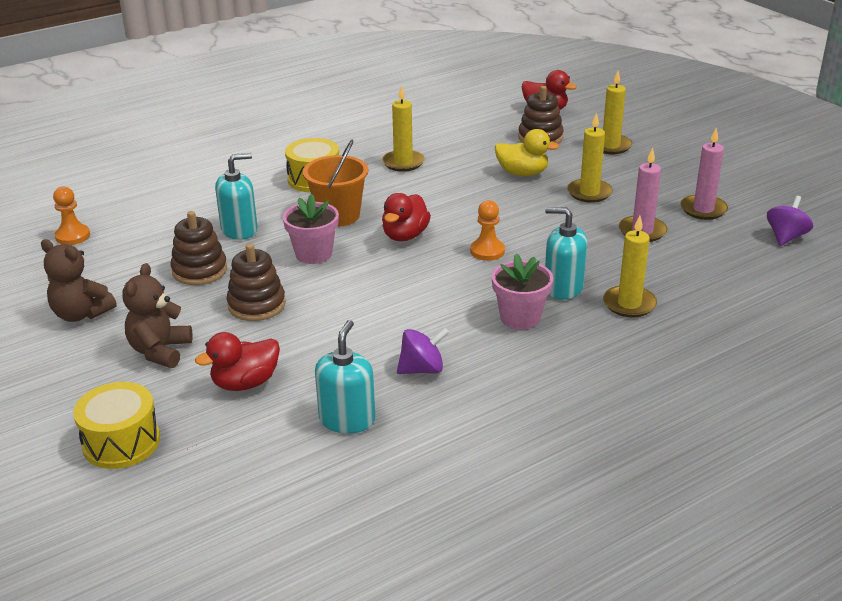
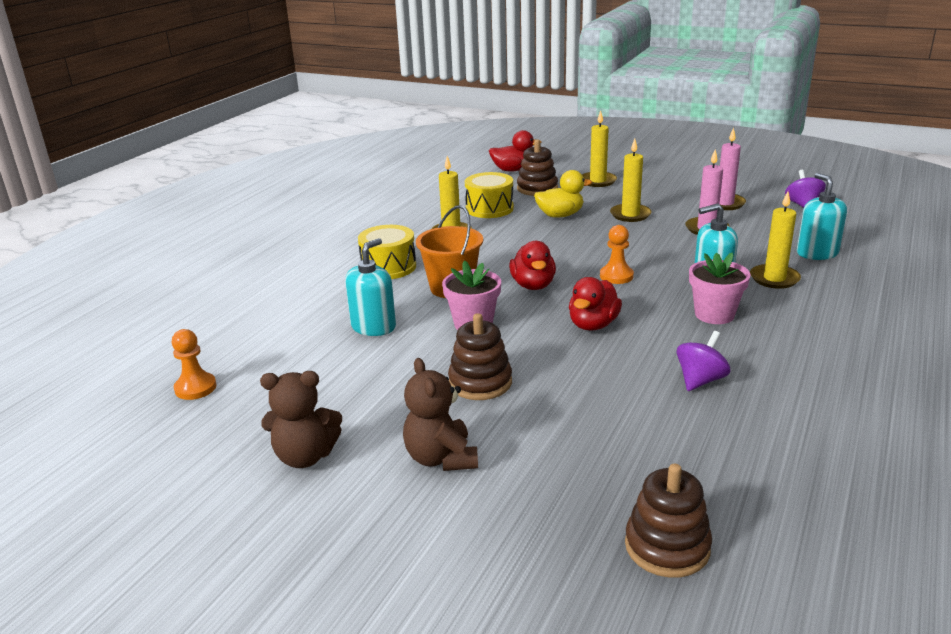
camera: 30 degrees left, 5 degrees down
(121, 442) = (522, 562): yellow drum -> yellow drum (489, 208)
(199, 270) = (381, 373): brown stacking toy -> brown stacking toy (667, 547)
(245, 383) = (567, 453): red duck -> red duck (593, 325)
(347, 419) = (702, 445): turquoise soap dispenser -> turquoise soap dispenser (817, 253)

